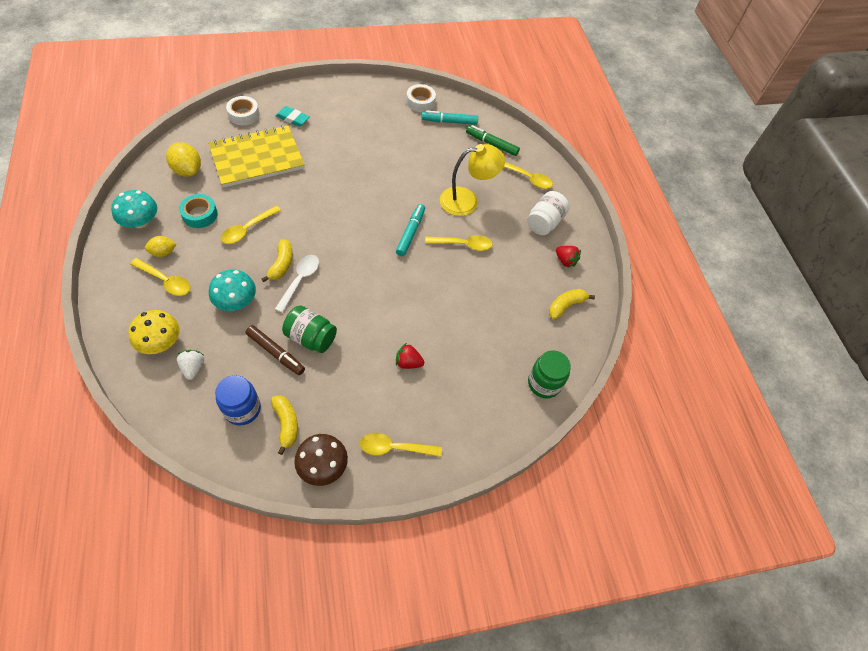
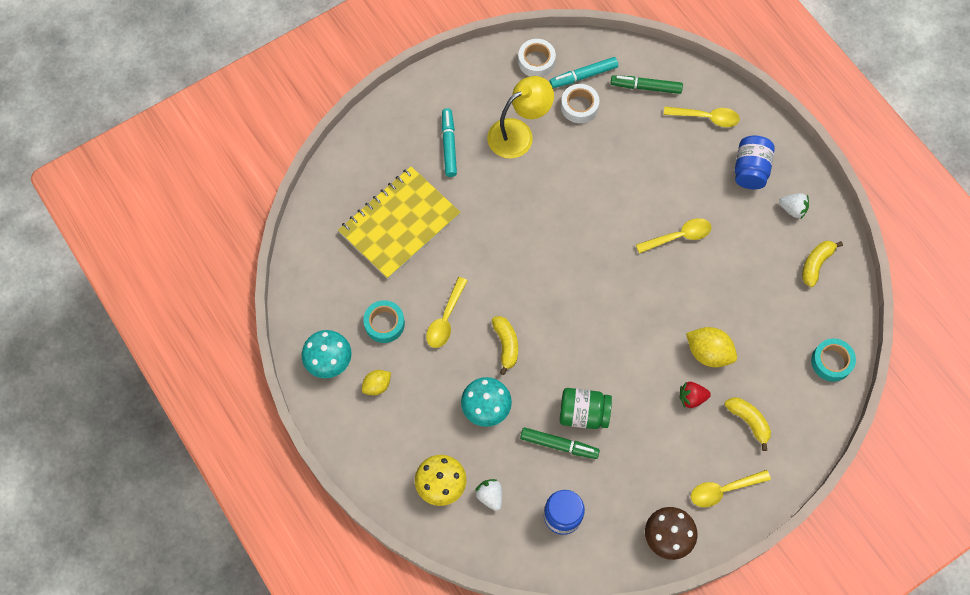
camera: 15 degrees left, 10 degrees up
(166, 281) = (401, 417): yellow spoon -> none
(187, 170) = (335, 274): yellow lemon -> yellow lemon (708, 353)
(243, 114) = (347, 171): white tape -> white tape (579, 106)
(276, 353) = (559, 445): brown marker -> green marker
(286, 424) = (611, 512): yellow banana -> yellow banana (748, 421)
(292, 118) = (406, 151): turquoise eraser -> none
(300, 280) = (535, 355): white spoon -> none
(410, 233) = (617, 246): turquoise marker -> turquoise marker (449, 145)
(467, 201) = (656, 178): yellow lamp -> yellow lamp (518, 133)
(544, 222) = (750, 170): white jar -> blue jar
(544, 383) = (831, 362): green jar -> turquoise tape
(565, 261) = (792, 209): red strawberry -> white strawberry

